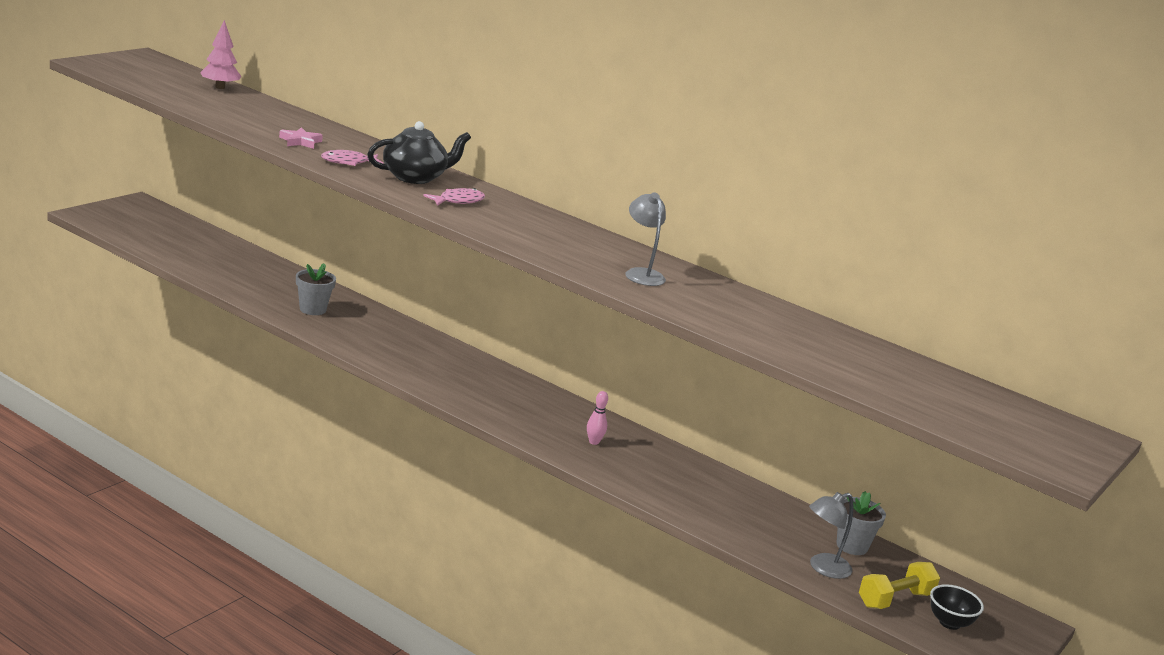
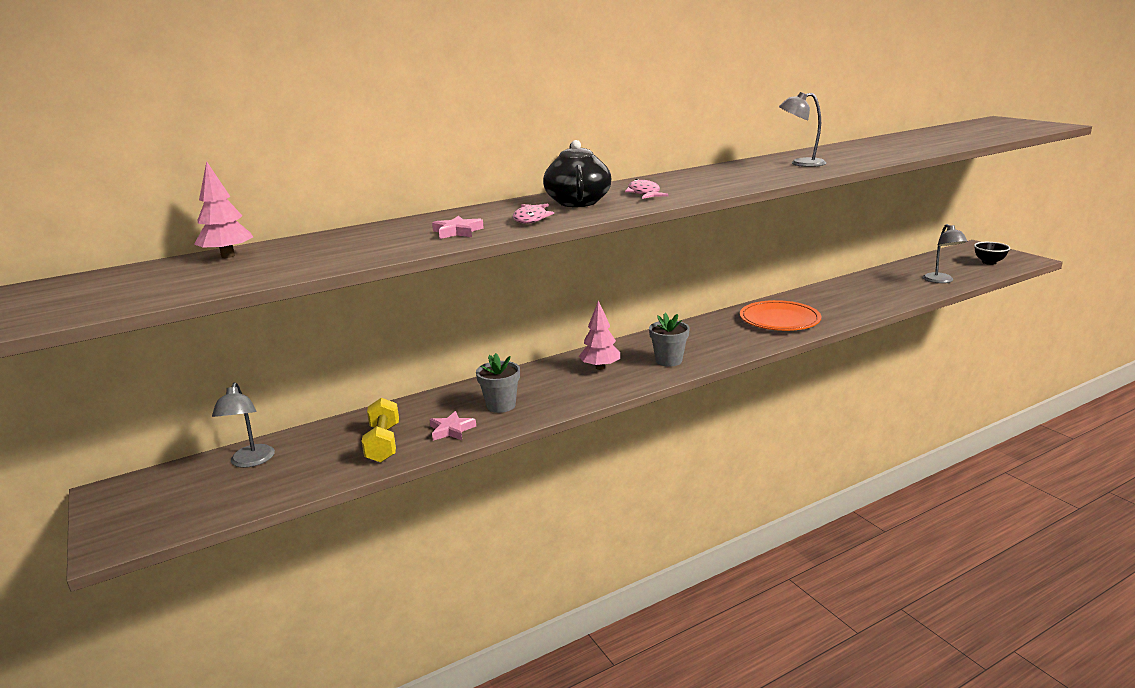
camera: 60 degrees left, 0 degrees up
(191, 234) = (250, 461): none -> grey lamp
(262, 294) = (451, 430): none -> pink star
(410, 347) = (600, 367): none -> pink tree
(594, 442) = (779, 319): pink bowling pin -> orange plate
(852, 546) = (907, 270): grey flower pot -> grey flower pot (668, 360)
(895, 599) = (969, 270): yellow dumbbell -> yellow dumbbell (383, 443)

